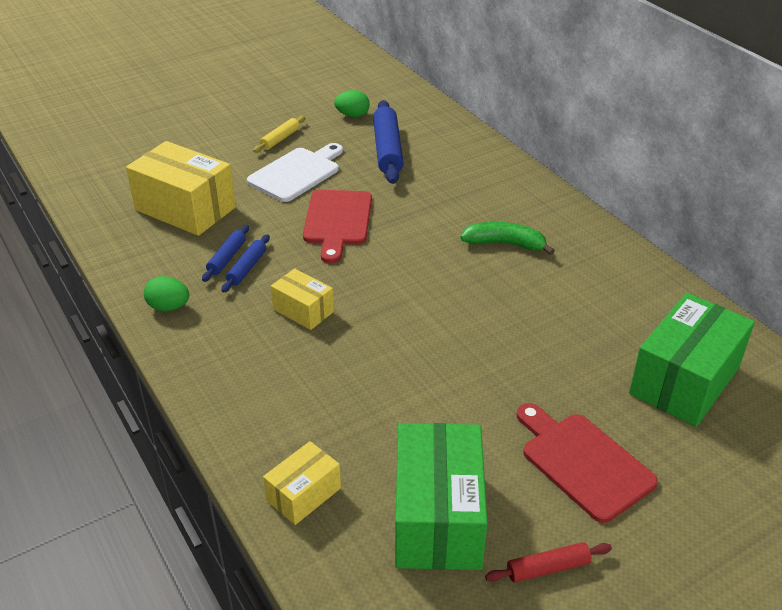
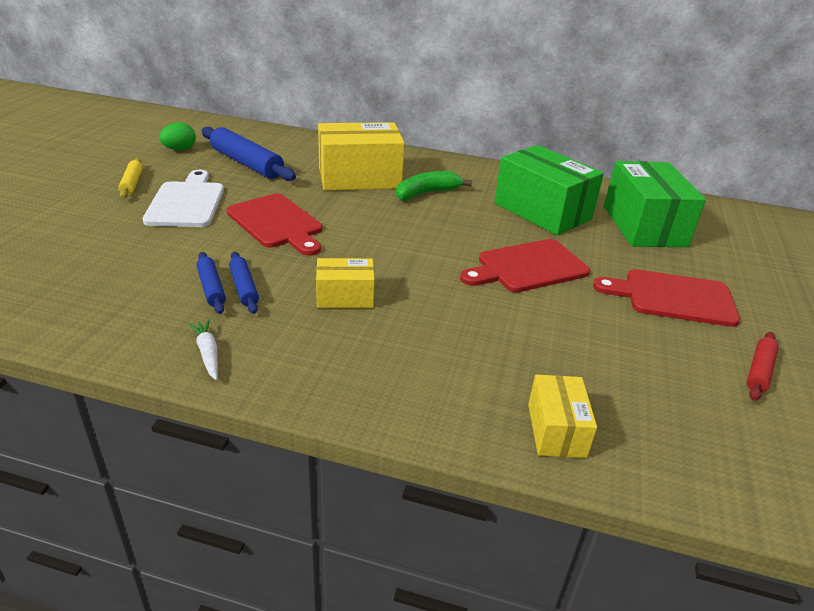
camera: 45 degrees left, 5 degrees down
(169, 307) = (208, 353): green egg -> white carrot
(185, 209) = (105, 266): yellow box -> yellow box (359, 178)
(437, 518) = (660, 383): green box -> green box (542, 211)
(487, 361) = (528, 267): none -> red cutting board

